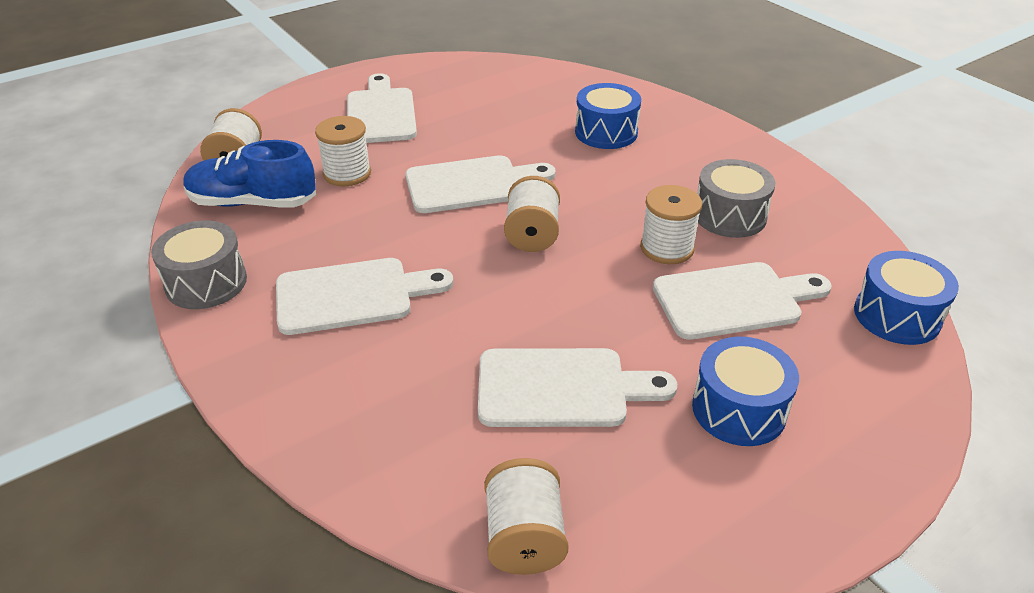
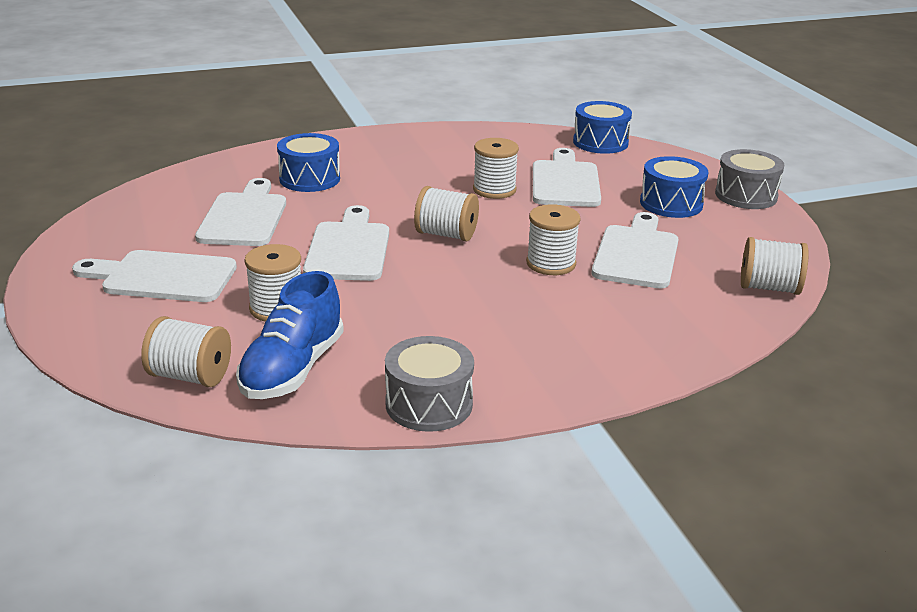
camera: 75 degrees left, 10 degrees down
(352, 295) = (490, 324): white cutting board -> white cutting board (244, 217)
(501, 318) = (551, 263): none -> white spool
(729, 216) = (467, 161): grey drum -> grey drum (746, 195)

